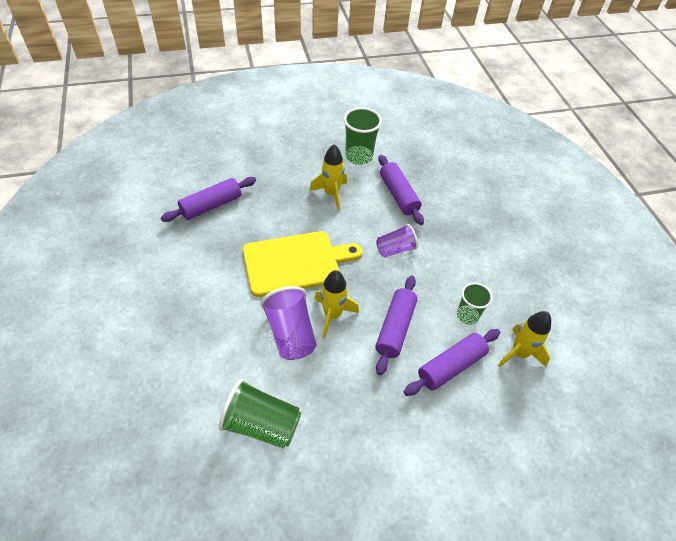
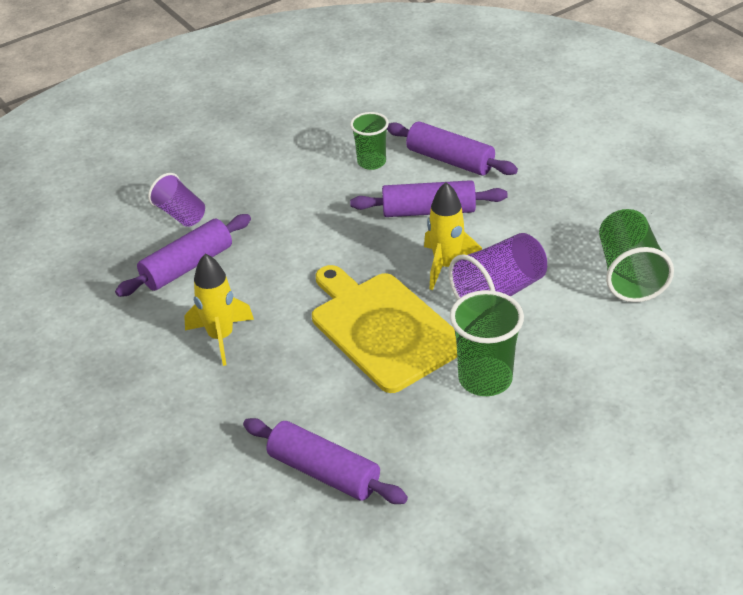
camera: 105 degrees left, 10 degrees down
(358, 156) = (112, 334): green cup -> green cup (485, 379)
(395, 249) = (300, 242): purple cup -> purple cup (180, 214)
(519, 353) = (398, 119): yellow rocket -> none

